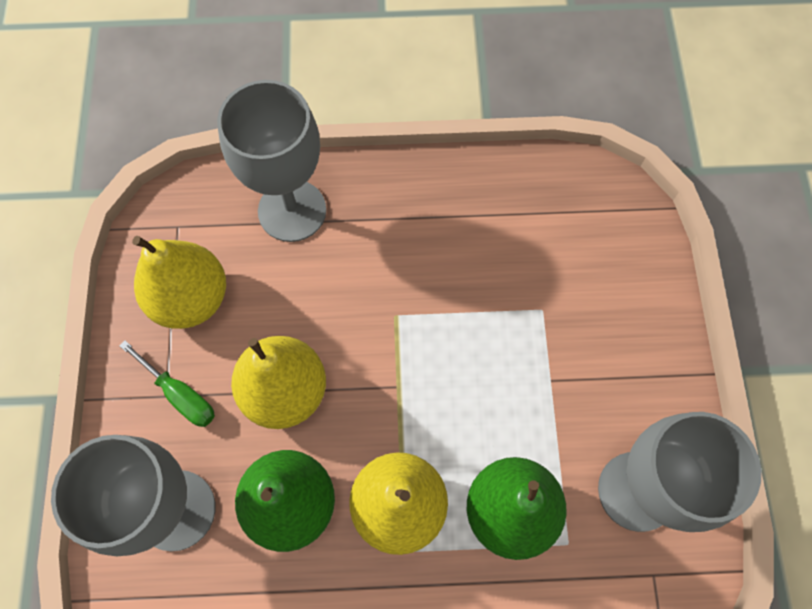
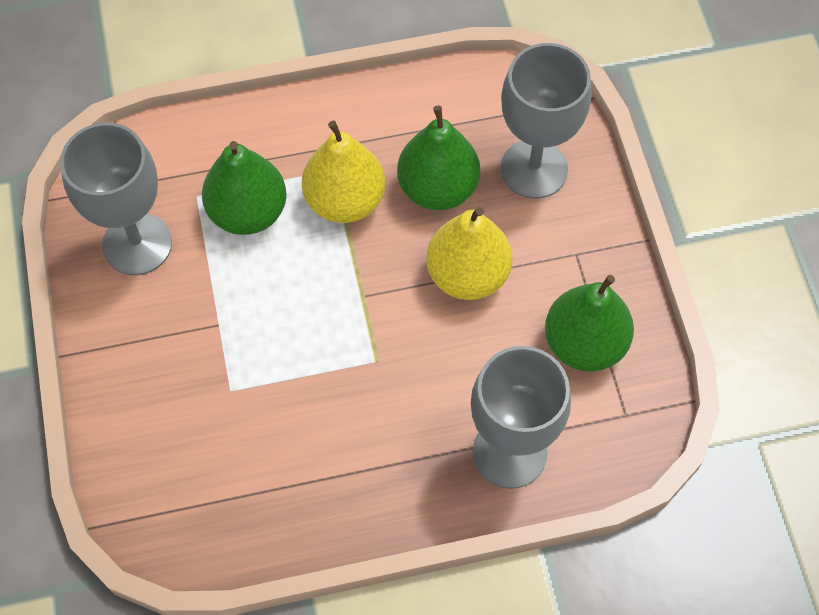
camera: 170 degrees right, 5 degrees down
(179, 394) = (563, 257): green screwdriver -> none
(191, 298) = (584, 344): yellow pear -> green pear

